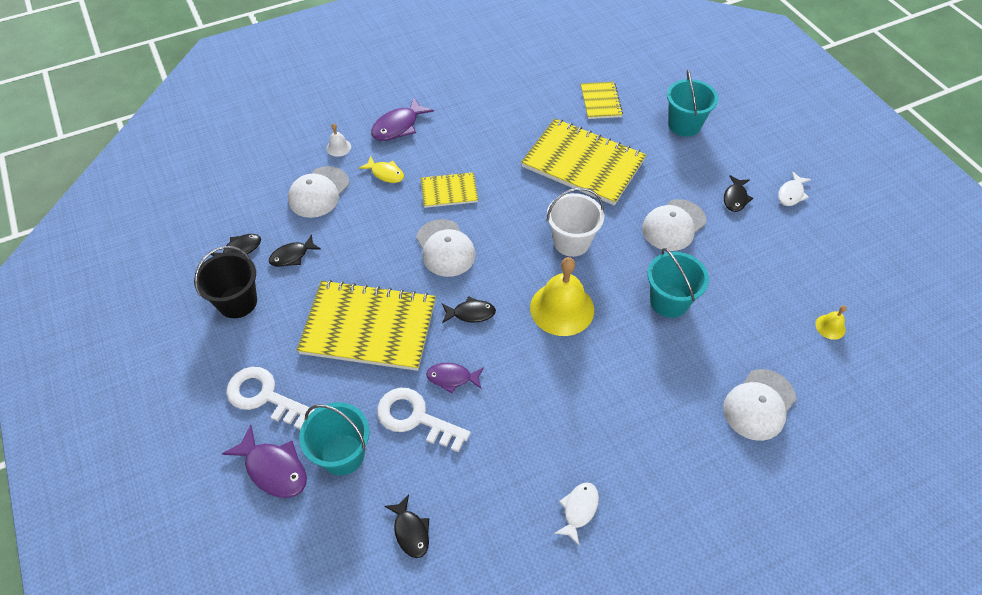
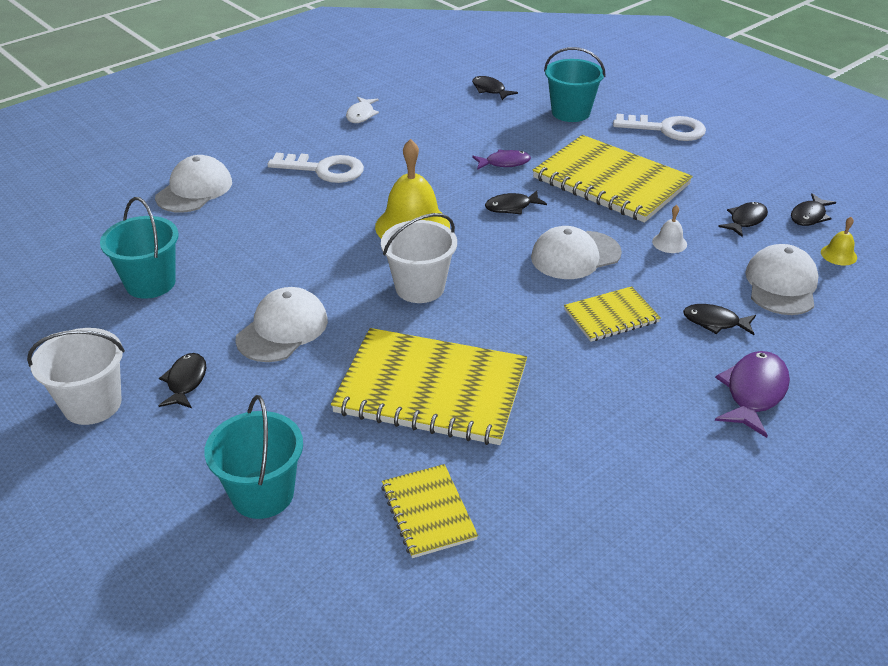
camera: 165 degrees right, 15 degrees down
(237, 302) = (760, 178): black bucket -> none
(273, 469) = (619, 99): purple fish -> none
(338, 147) = (813, 344): white bell -> white bell (669, 243)
(369, 327) = (610, 181): yellow notebook -> yellow notebook turned 45 degrees clockwise
(385, 173) = (715, 322): yellow fish -> black fish
(415, 418) = (523, 137): white key -> white key (324, 170)
(445, 248) = (575, 255): white cap -> white cap turned 75 degrees counterclockwise
(669, 301) = (287, 251): turquoise bucket -> turquoise bucket (150, 283)
(791, 194) = (92, 404): white fish -> white bucket
(830, 327) = (94, 258): yellow bell -> yellow bell (838, 255)

